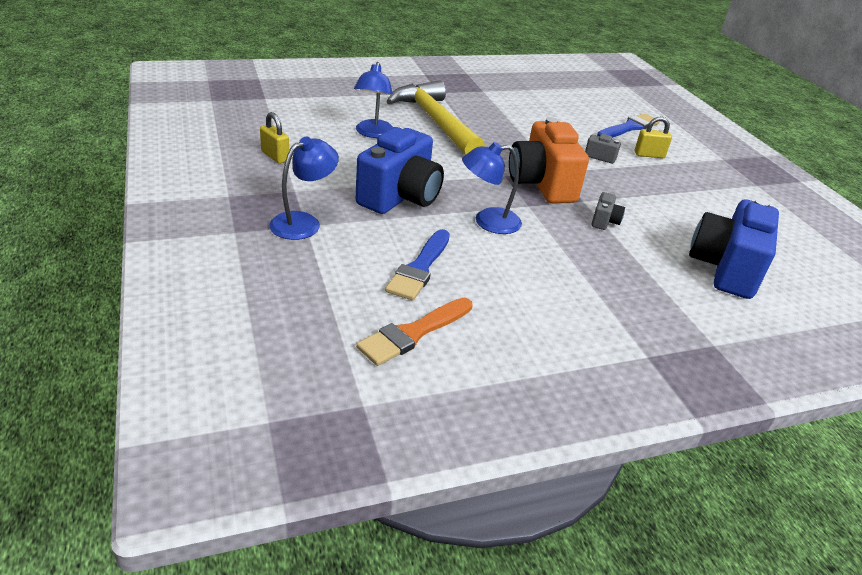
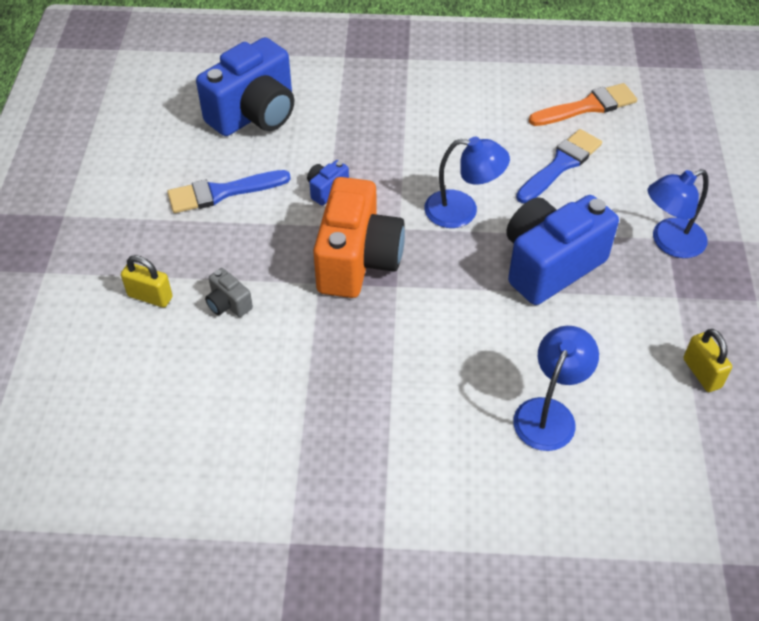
camera: 155 degrees left, 15 degrees up
(435, 122) = (435, 435): yellow hammer -> none
(604, 221) = (326, 190): grey camera -> blue camera
(629, 127) = (109, 372): blue brush -> blue brush (222, 192)

